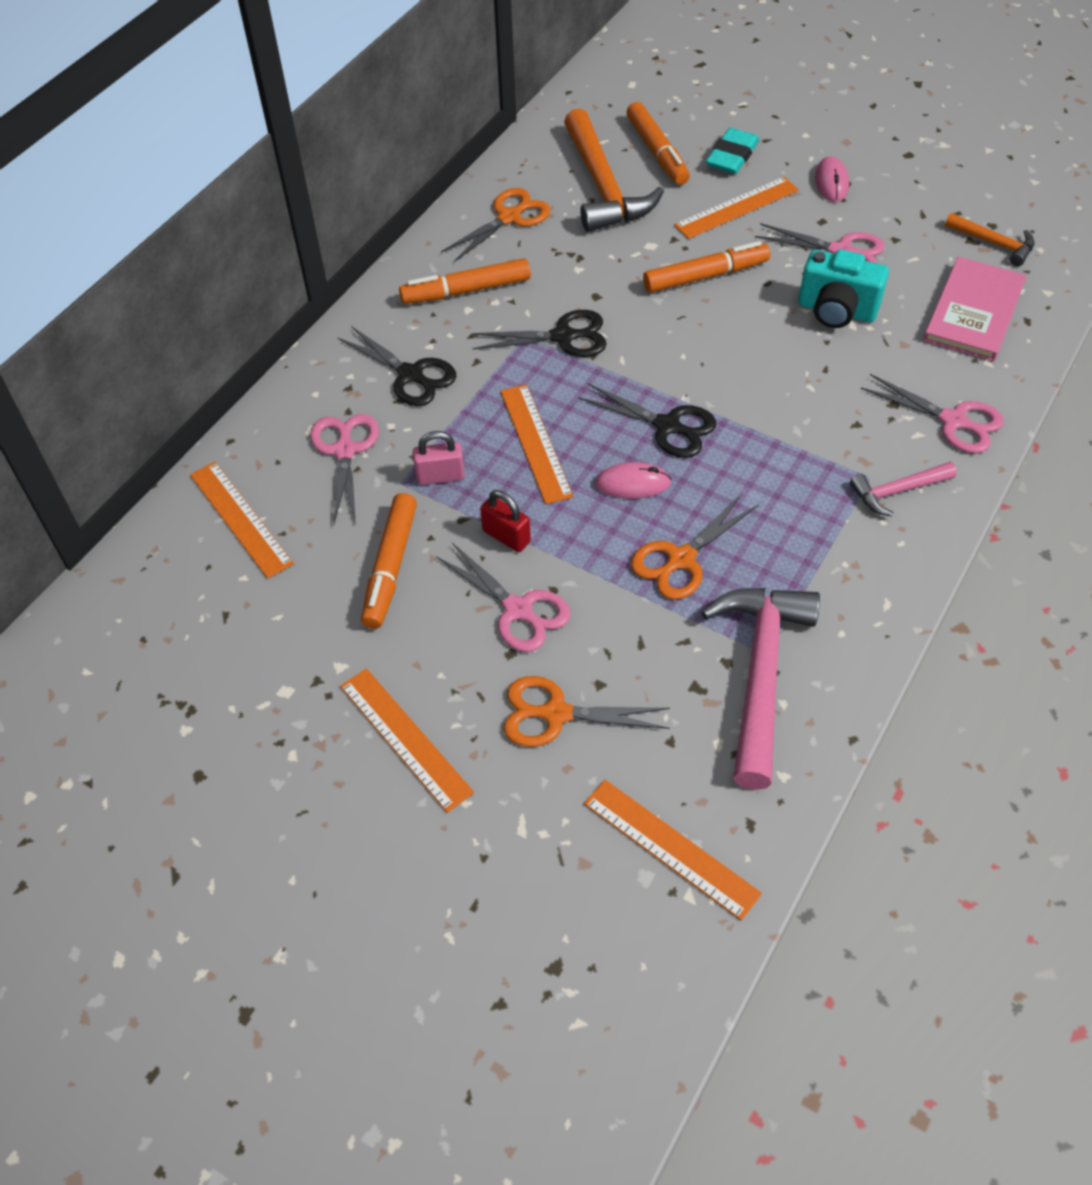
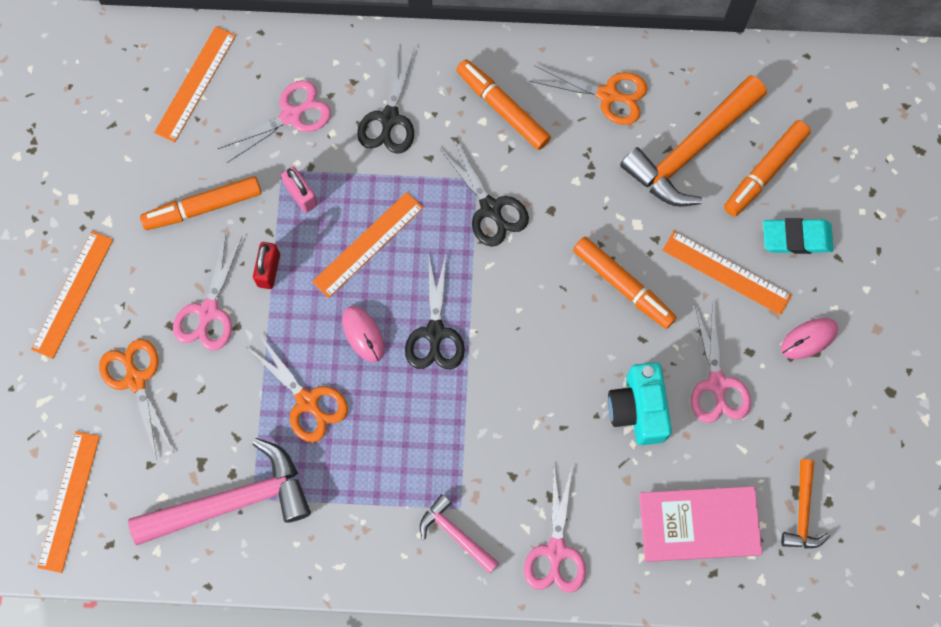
camera: 60 degrees right, 20 degrees up
(680, 560) = (307, 402): orange scissors -> orange scissors turned 150 degrees counterclockwise

